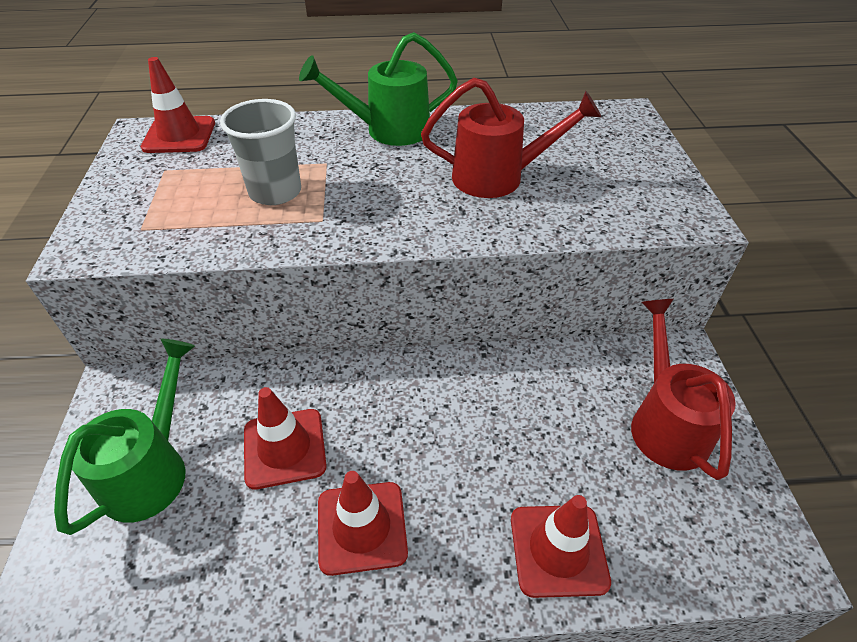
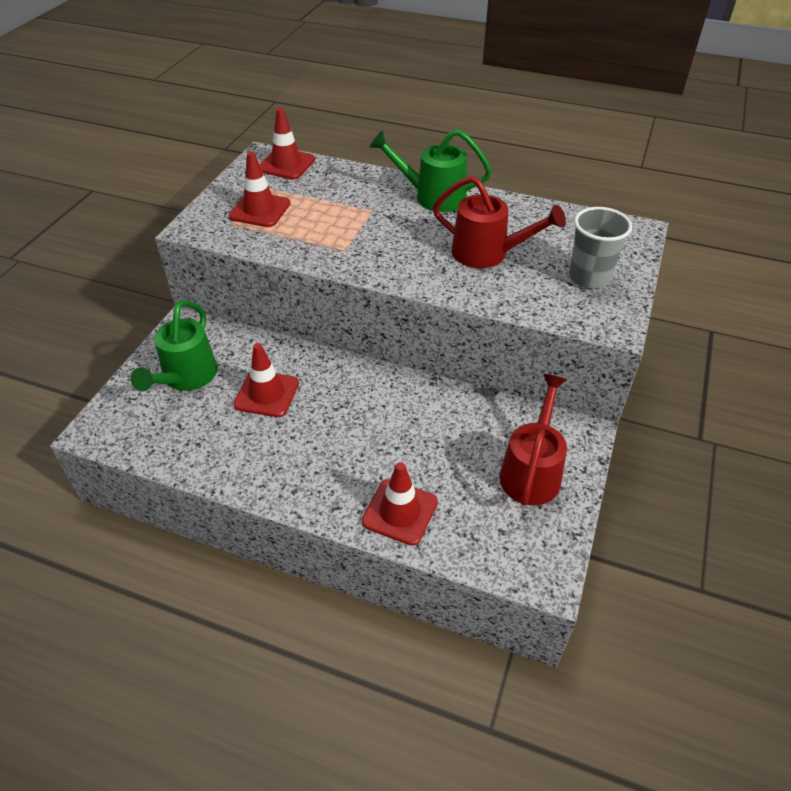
camera: 25 degrees right, 0 degrees up
(152, 469) = (186, 378): green watering can -> green watering can turned 150 degrees clockwise
(275, 192) = (326, 222): grey cup -> grey cup (589, 277)
(362, 527) = (288, 453): red traffic cone -> red traffic cone (260, 210)

